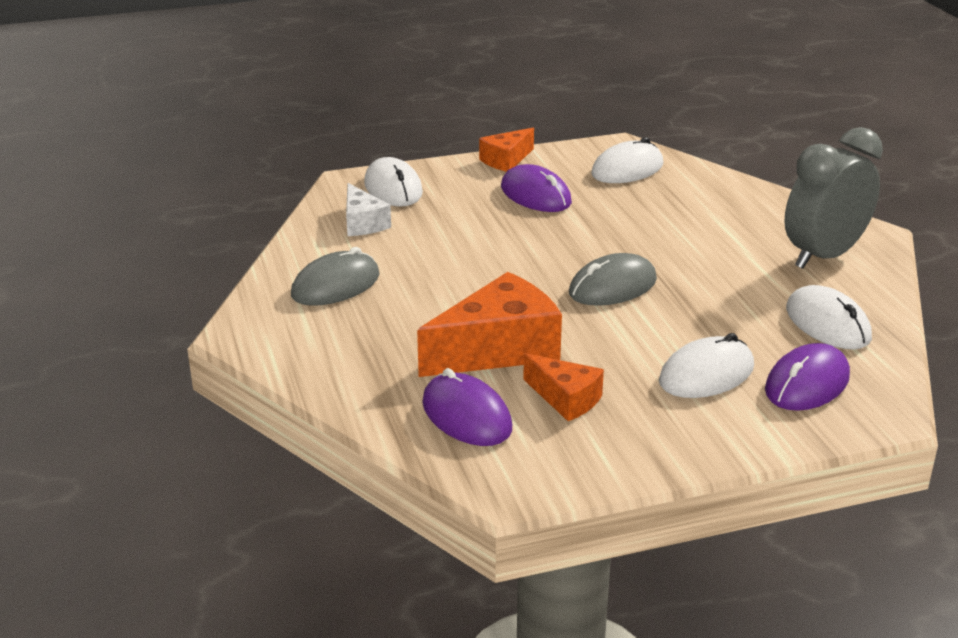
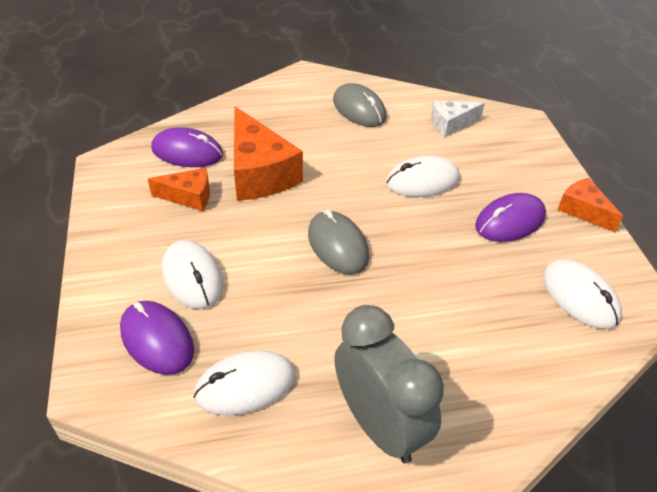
camera: 95 degrees right, 15 degrees up
(393, 188) = (513, 141): white mouse -> white mouse (422, 181)
(466, 416) = (187, 152): purple mouse -> purple mouse turned 45 degrees clockwise
(565, 399) = (189, 196): orange cheese -> orange cheese turned 135 degrees counterclockwise

